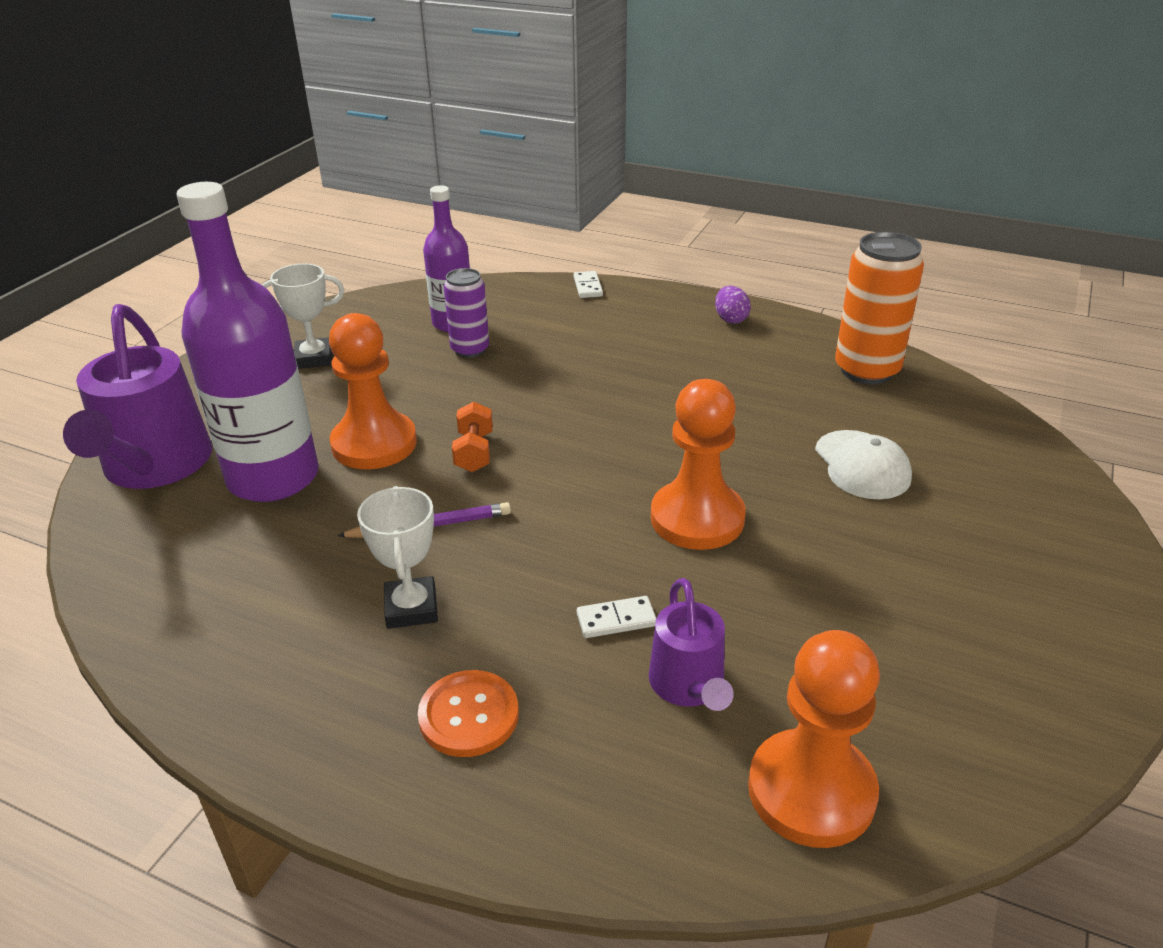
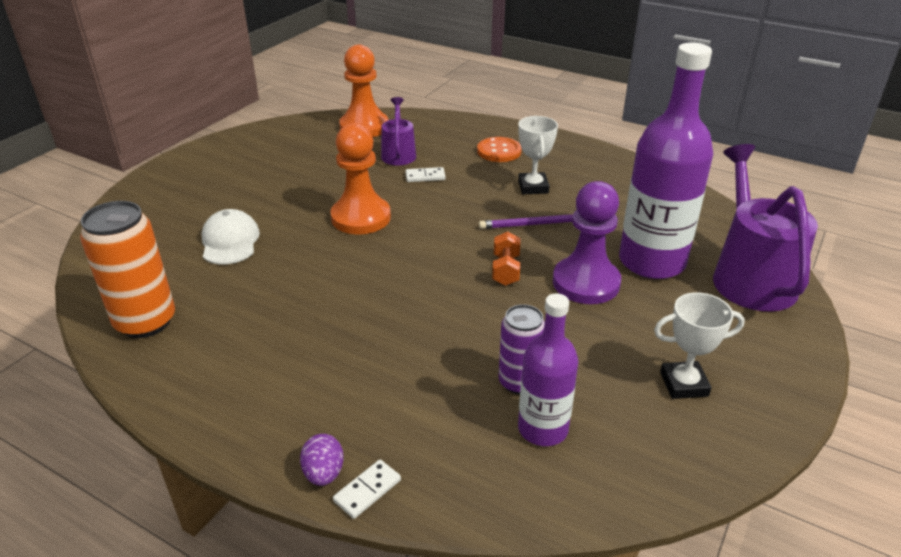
camera: 175 degrees left, 0 degrees up
(374, 444) = (586, 283): orange pawn -> purple pawn
(588, 287) = (367, 490): white domino -> white domino turned 45 degrees clockwise
(730, 319) = (221, 406): purple egg -> purple egg (324, 473)

